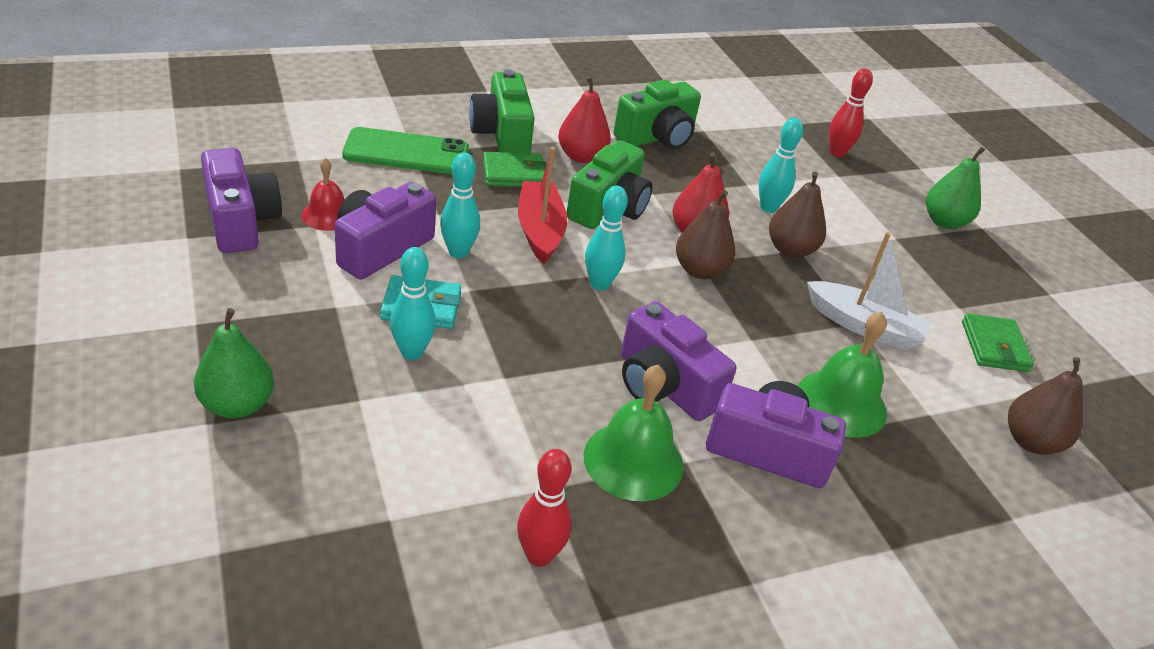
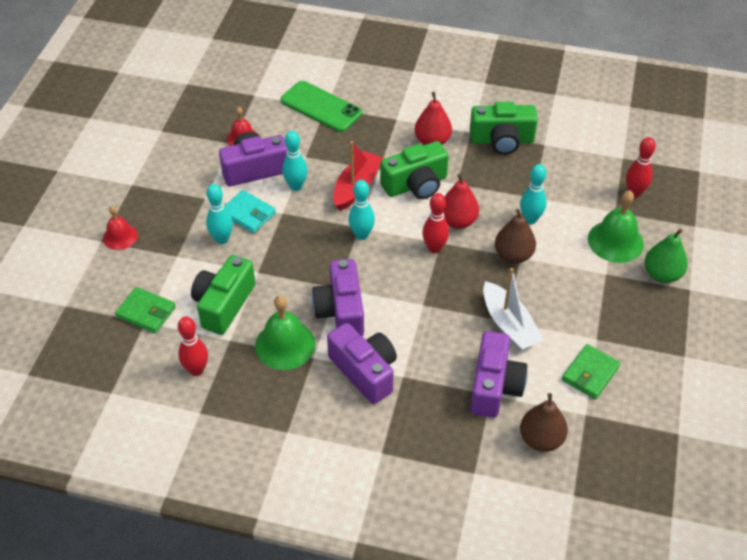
camera: 40 degrees right, 10 degrees up
(237, 405) = (120, 236): green pear -> red bell
(241, 221) = (194, 128): purple camera -> purple camera (494, 386)
(502, 134) = (393, 109): green camera -> green camera (224, 304)
(514, 174) = (375, 142): green wallet -> green wallet (146, 312)
(700, 270) = (434, 248): brown pear -> red bowling pin
(841, 403) = (439, 364): green bell -> green bell (615, 241)

